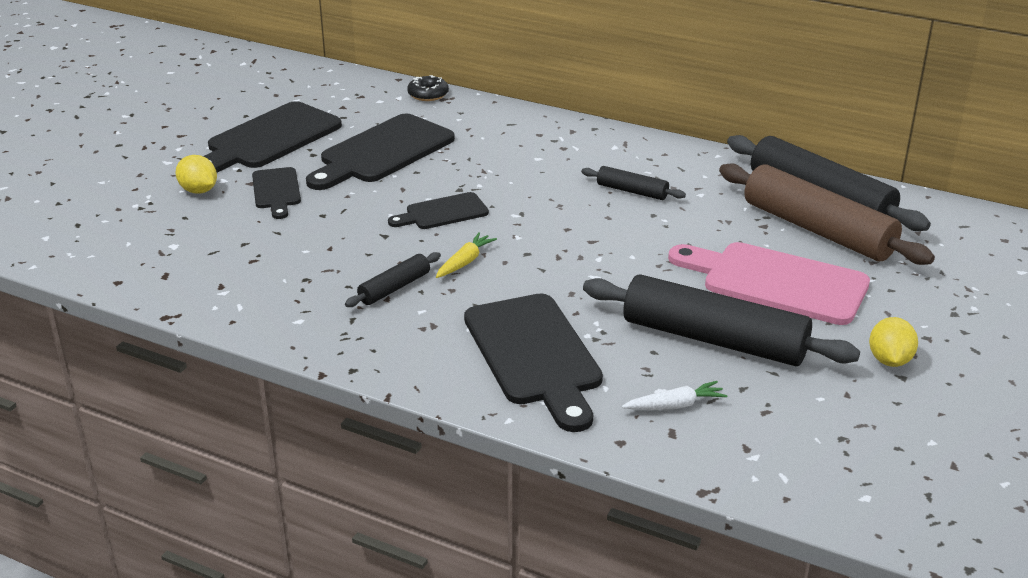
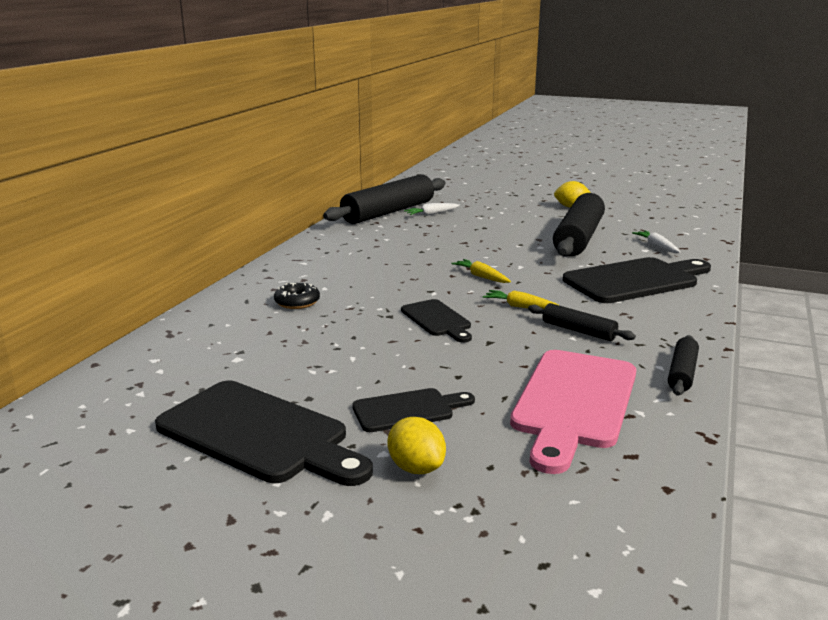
camera: 95 degrees left, 10 degrees down
(198, 191) = (416, 468): yellow lemon -> yellow lemon turned 75 degrees counterclockwise
(382, 152) = (306, 357): black cutting board -> none
(428, 94) = (153, 343): black donut -> black donut (297, 302)
(560, 247) = (481, 277): none -> yellow carrot
(632, 191) = (384, 257): black rolling pin -> black rolling pin (682, 373)
(776, 282) = (502, 224): pink cutting board -> pink cutting board (573, 403)
(817, 230) = (431, 214): brown rolling pin -> white carrot

